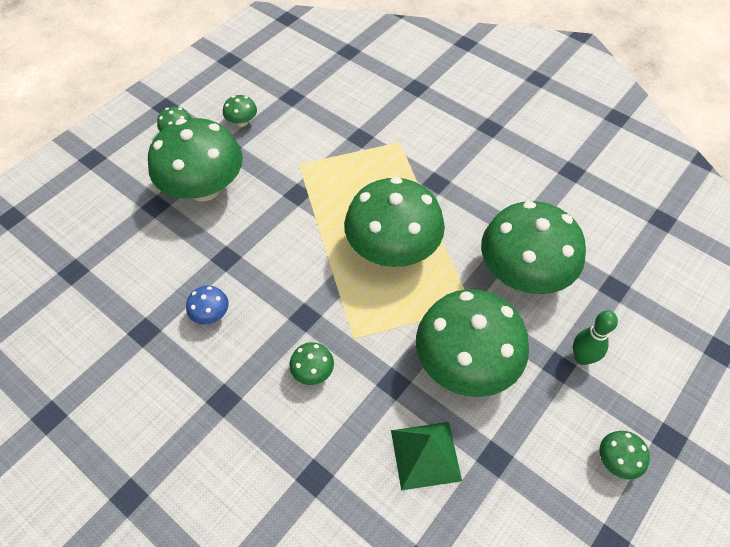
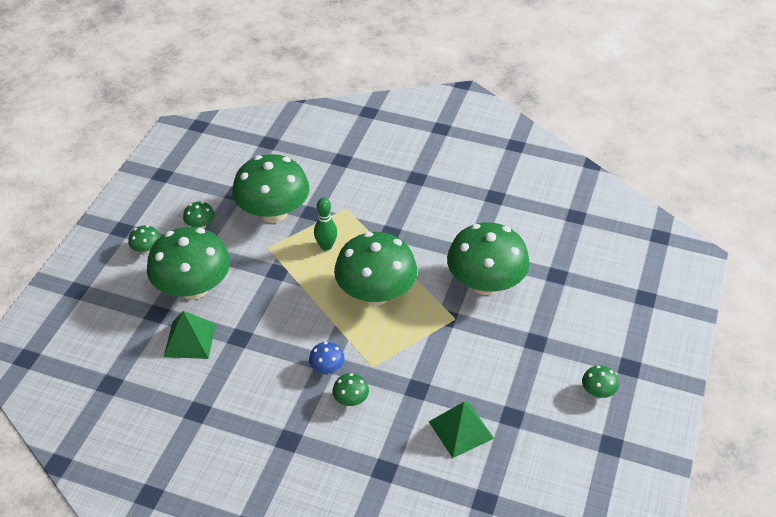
camera: 20 degrees left, 10 degrees down
(174, 245) = (190, 340): none -> green pyramid
(211, 314) = (248, 383): blue mushroom -> blue mushroom (327, 367)
(465, 364) = (466, 360): green mushroom -> green mushroom (273, 213)
(582, 358) = (550, 331): green bowling pin -> green bowling pin (326, 246)

